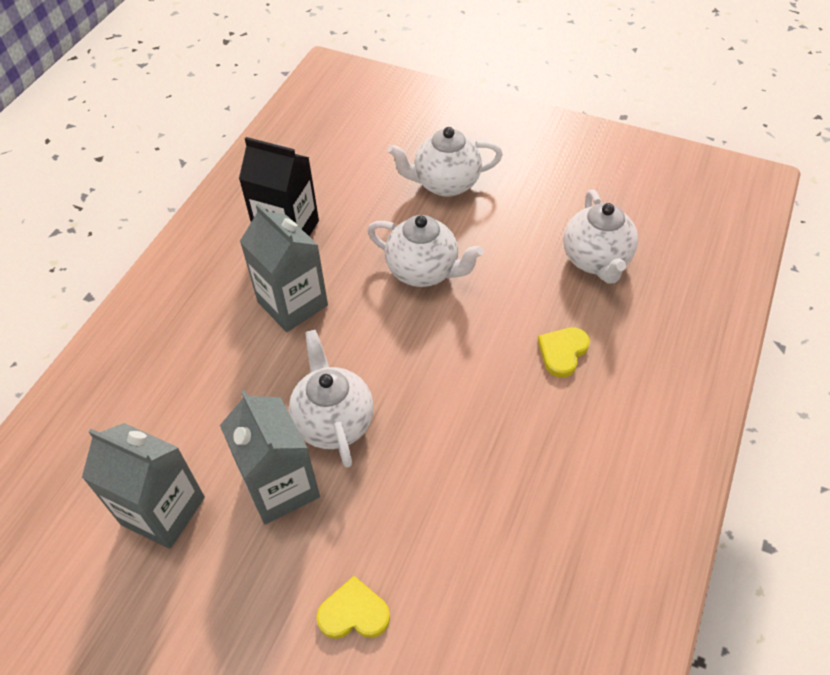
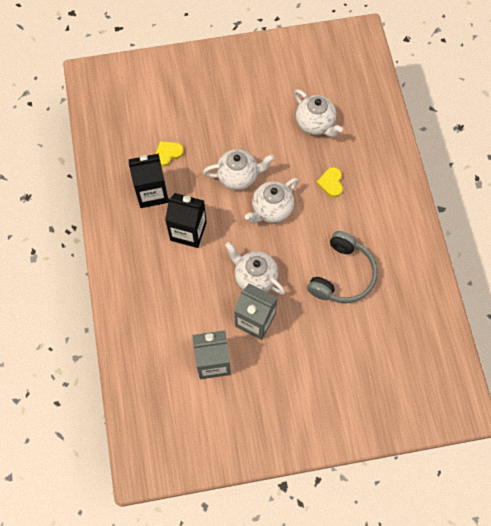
camera: 35 degrees left, 15 degrees up
(292, 304) = (188, 231): grey carton -> black carton
(354, 613) = (325, 350): yellow heart -> yellow heart (168, 153)
(445, 184) = (211, 118): white teapot -> white teapot (271, 210)
(479, 503) = (342, 275): none -> grey headphones

